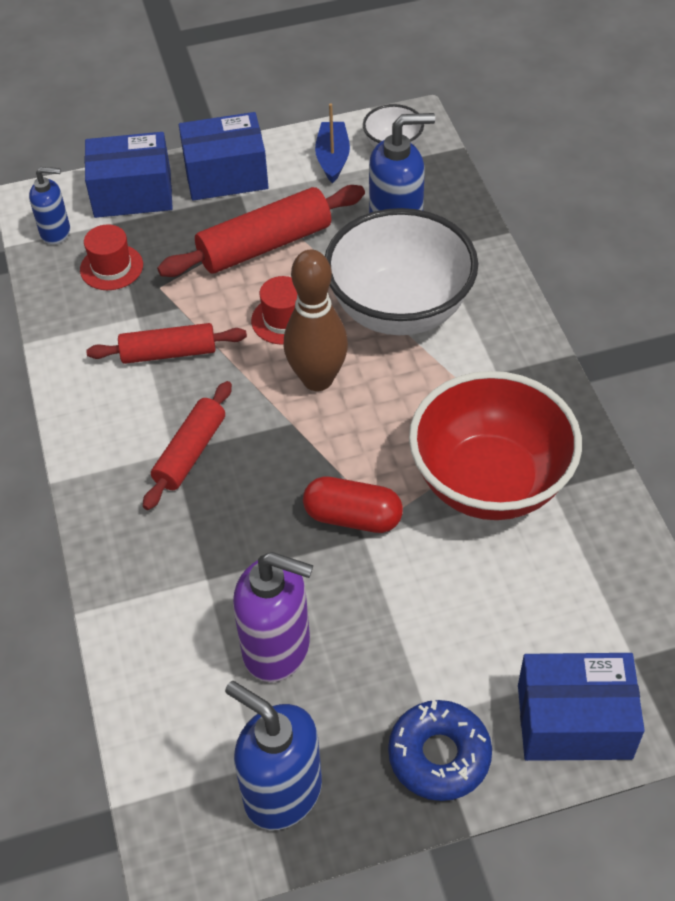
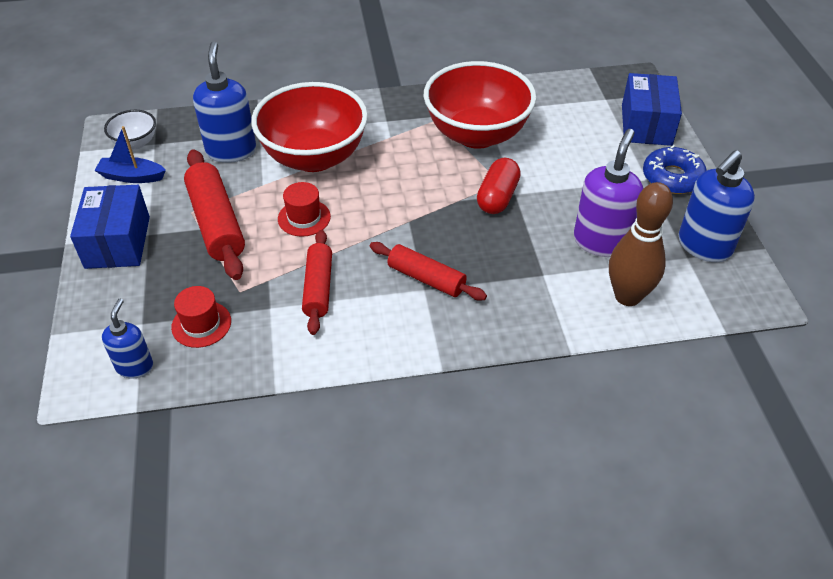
camera: 85 degrees left, 5 degrees down
(132, 193) = (109, 307): blue box -> none
(317, 379) = (370, 204): brown bowling pin -> brown bowling pin (627, 296)
(399, 309) = (314, 157): white bowl -> red bowl

